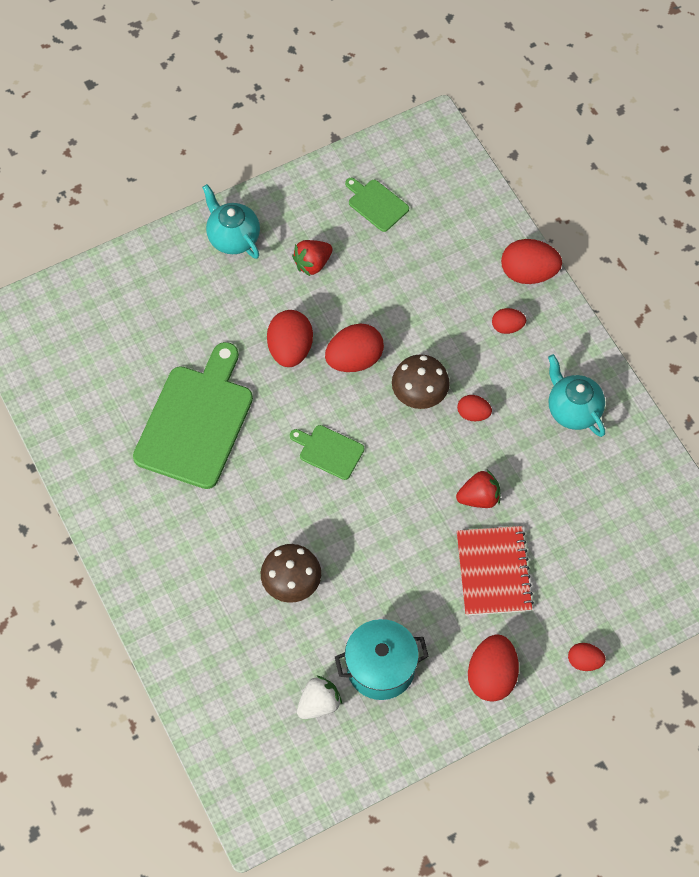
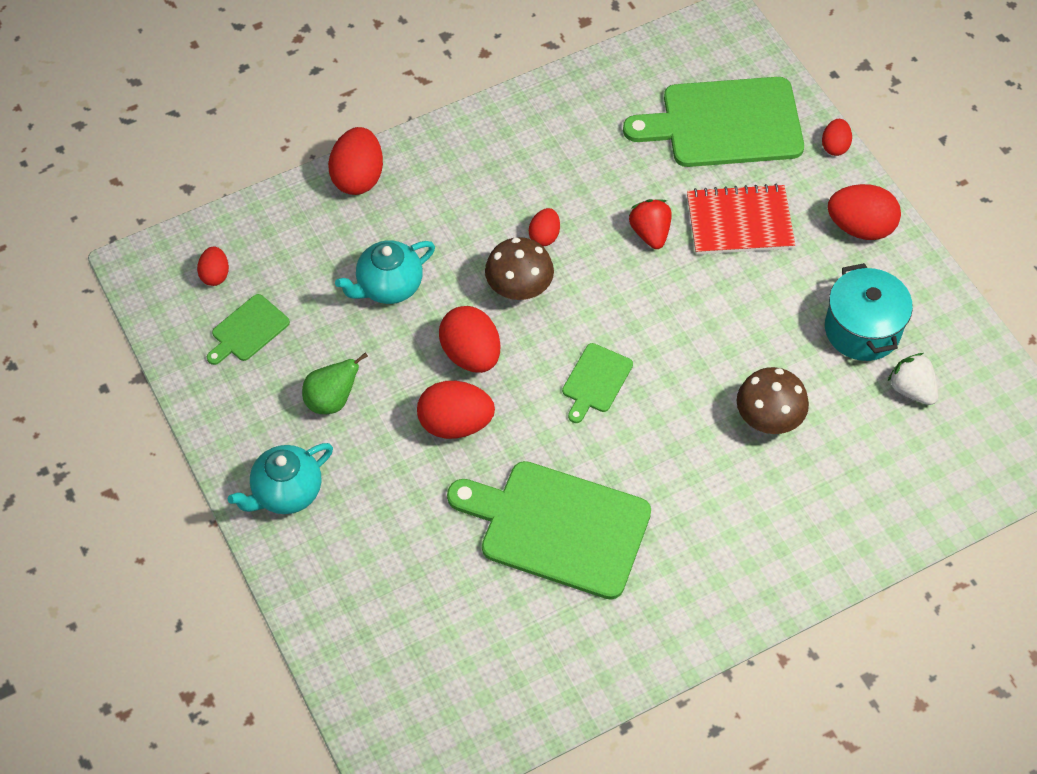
camera: 90 degrees left, 5 degrees down
(312, 264) = (332, 400): red strawberry -> green pear
(507, 327) = (430, 200): red egg -> red egg (215, 275)
(573, 410) = (538, 143): turquoise teapot -> turquoise teapot (388, 287)
(604, 565) = (725, 124): none -> green cutting board

